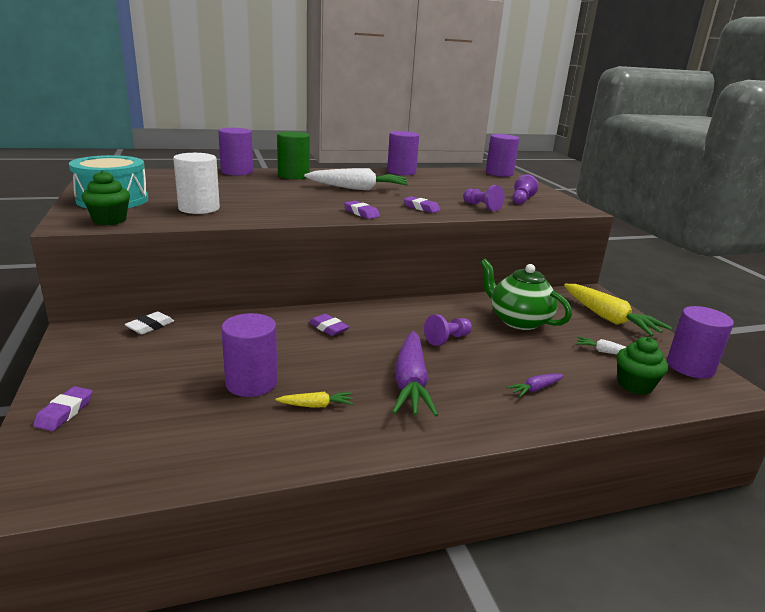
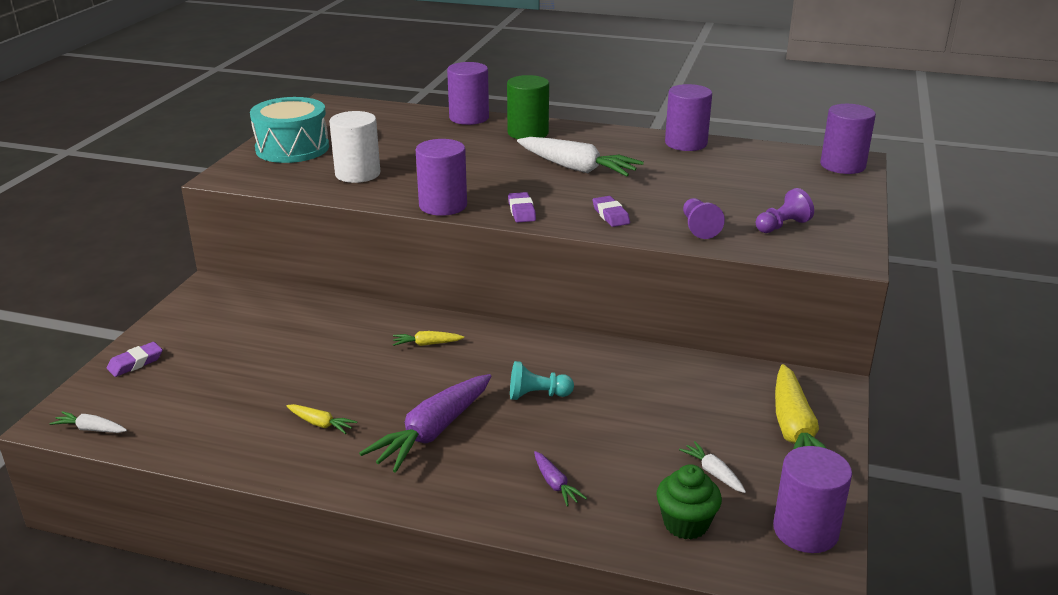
camera: 35 degrees right, 5 degrees up
(76, 488) = (91, 429): none -> white carrot
(109, 220) = (260, 178): green cupcake -> none
(150, 326) = (269, 296): white eraser -> none
(251, 383) = (292, 382): purple cylinder -> purple cylinder (443, 205)
(328, 328) = (426, 344): purple eraser -> yellow carrot
(447, 339) = (537, 395): purple pawn -> turquoise pawn
(518, 321) = (659, 398): green teapot -> none
(535, 389) = (555, 484): purple carrot -> purple carrot turned 120 degrees counterclockwise

